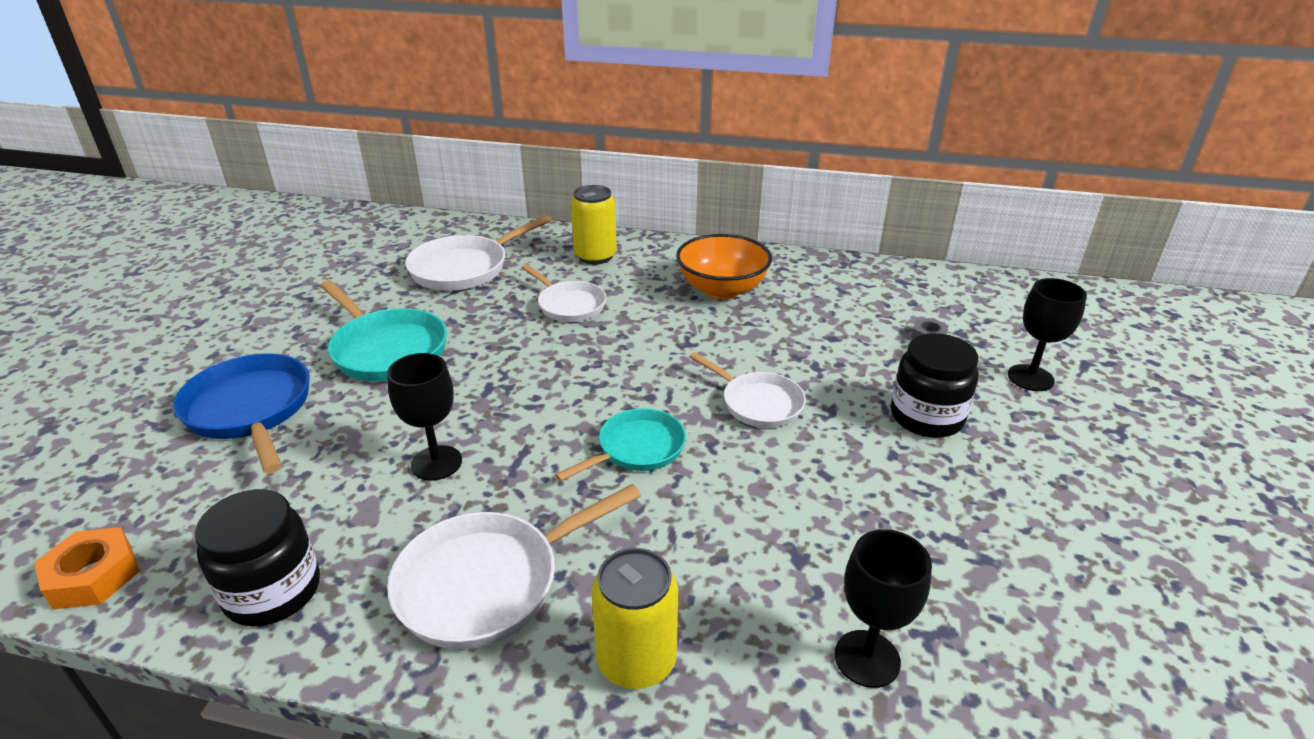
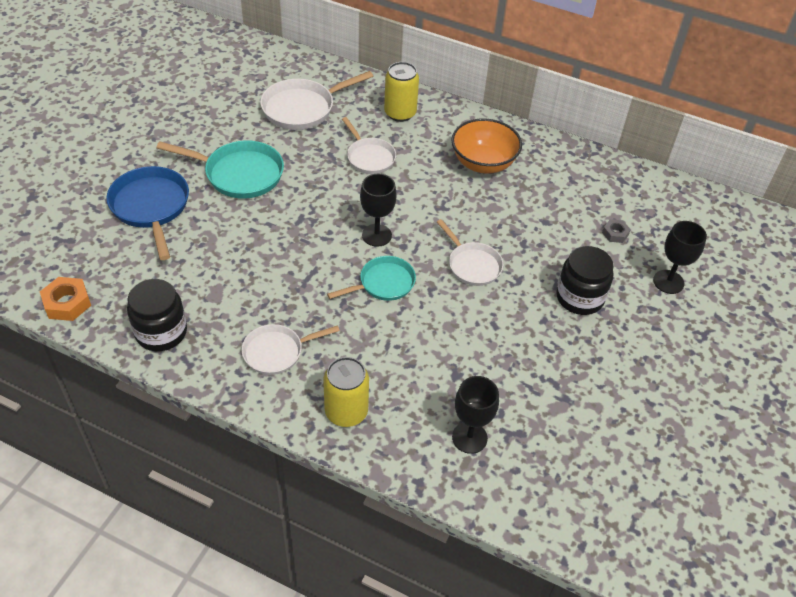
camera: 10 degrees right, 15 degrees up
(387, 350) = (239, 174): turquoise pan -> turquoise pan turned 45 degrees counterclockwise
(436, 463) = (259, 269): black goblet -> black goblet (376, 235)
(488, 583) = (277, 352): white pan -> white pan, size x0.65

